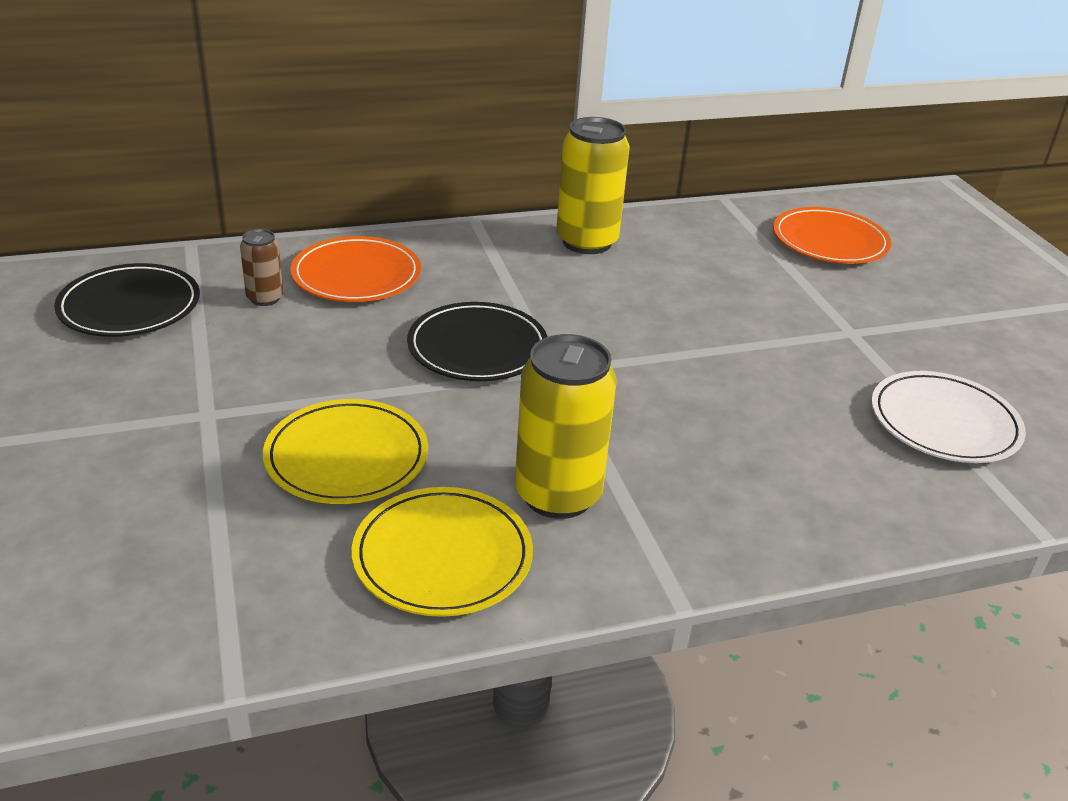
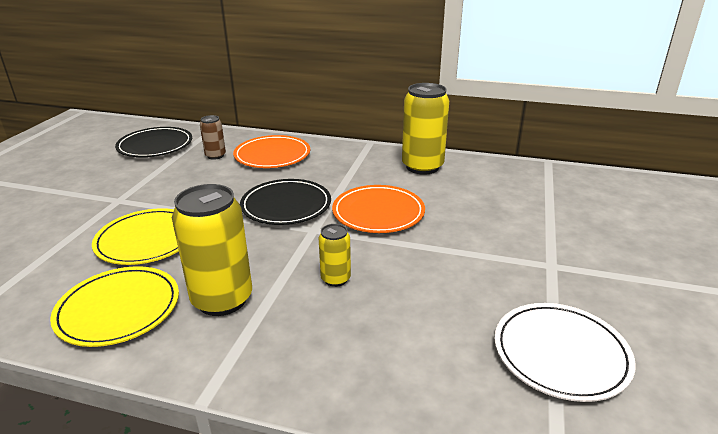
camera: 35 degrees right, 5 degrees down
(656, 423) = (335, 279): none -> yellow can
(829, 241) = (602, 203): orange plate -> orange plate (378, 212)

